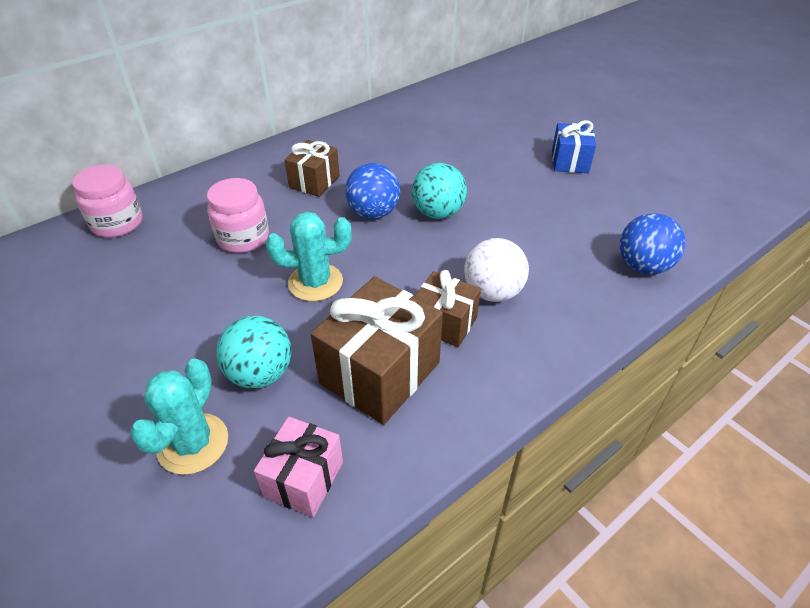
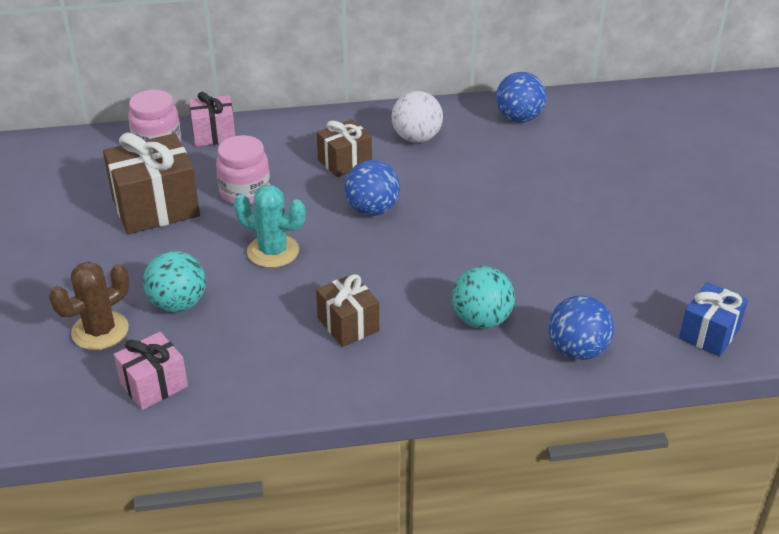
camera: 30 degrees right, 5 degrees down
(170, 196) = (214, 134): none -> pink gift
(193, 443) = (100, 331): turquoise cactus -> brown cactus
(380, 373) = (264, 340): brown gift -> brown gift (155, 207)
(424, 107) = (519, 118): none -> blue ball
(438, 213) = (430, 230): turquoise ball -> turquoise ball (481, 320)
(492, 292) = (412, 317): white ball -> white ball (416, 138)
(569, 161) = (615, 227): blue gift -> blue gift (709, 333)

